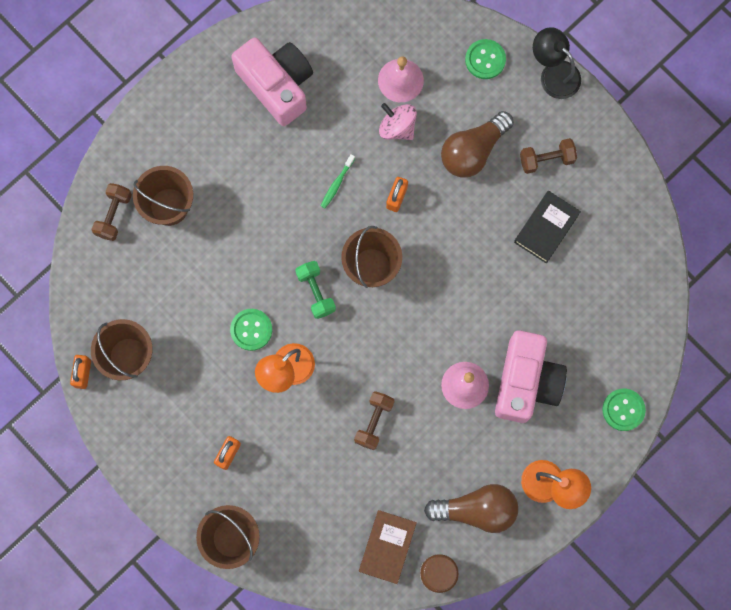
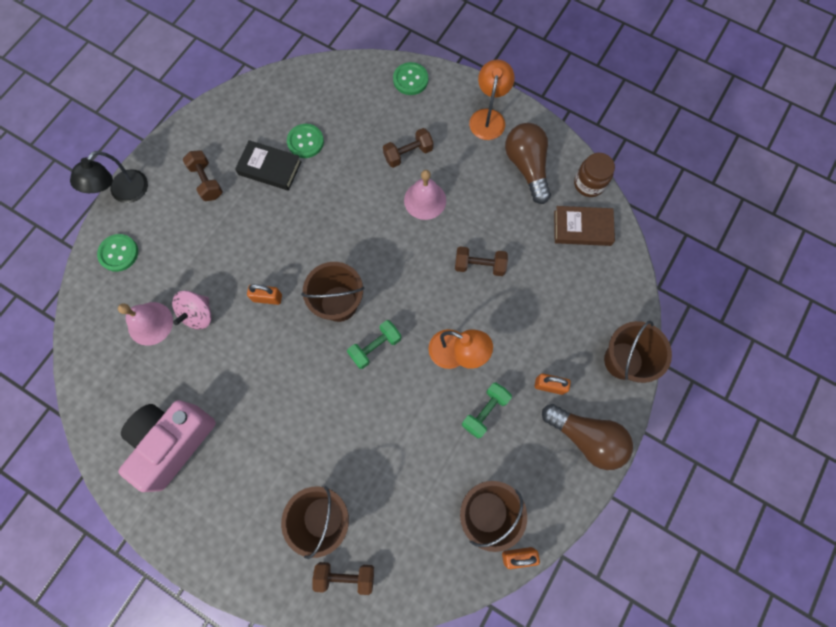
camera: 105 degrees left, 5 degrees down
(221, 382) = (485, 411): none -> green dumbbell
(251, 330) = (427, 397): green button -> green button (305, 142)
(337, 184) = (265, 356): green toothbrush -> none
(473, 151) = (210, 243): brown light bulb -> brown light bulb (586, 437)
(526, 382) = (408, 154): pink camera -> brown dumbbell

